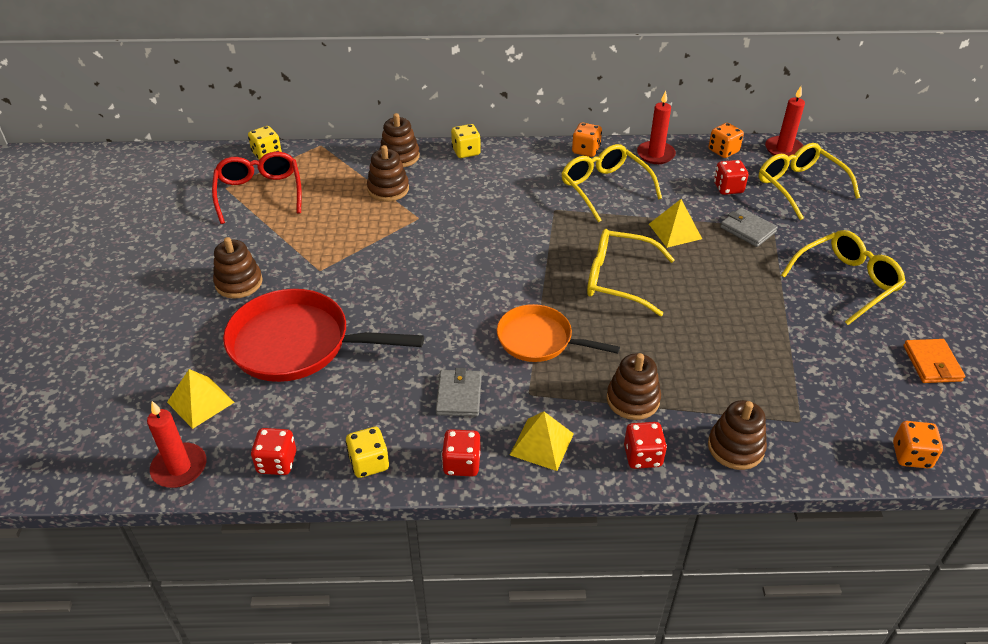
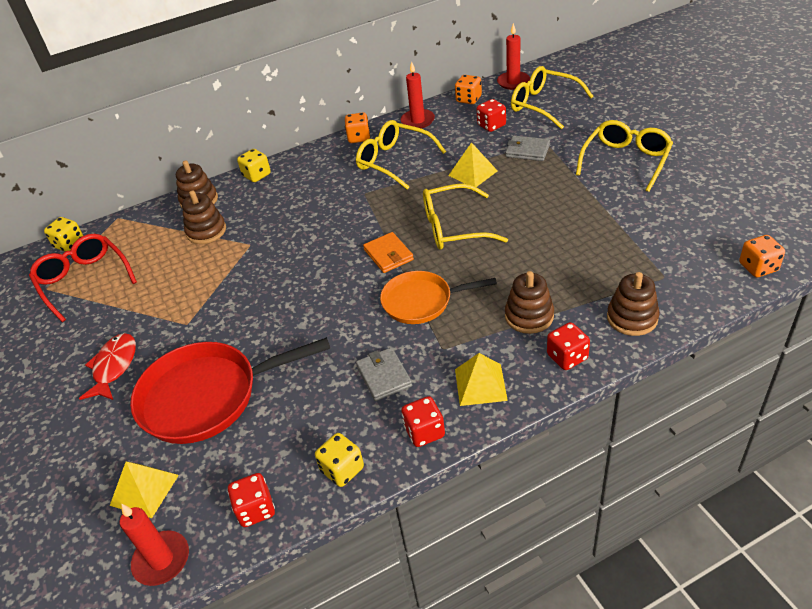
camera: 20 degrees left, 0 degrees up
(239, 283) = (114, 367): brown stacking toy -> red fish
(932, 363) = (725, 195): orange wallet -> orange wallet (388, 255)

